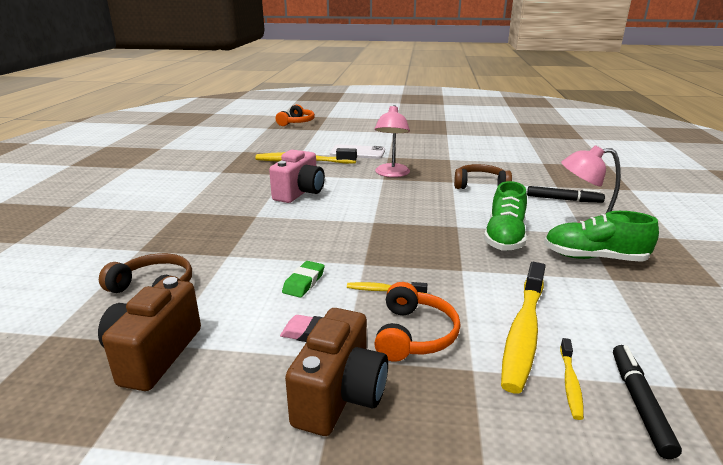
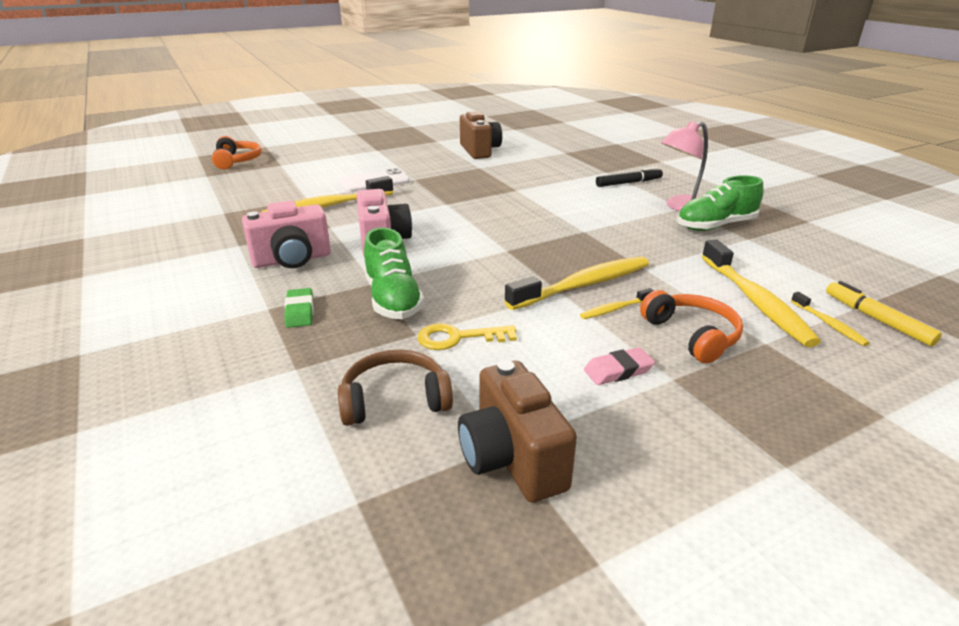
camera: 35 degrees left, 5 degrees up
(233, 188) = (292, 260): none -> pink camera
(246, 267) = (458, 338): none -> yellow key
(304, 282) = (537, 330): green eraser -> green eraser (300, 311)
(340, 396) = (717, 407): brown camera -> brown camera (479, 151)
(389, 264) = (583, 285): none -> yellow toothbrush
(391, 174) = (447, 196): pink lamp -> none
(480, 185) = (546, 187): brown headphones -> none
(504, 237) = (634, 229): green shoe -> green shoe (393, 299)
(639, 403) = (876, 319): black marker -> yellow marker

